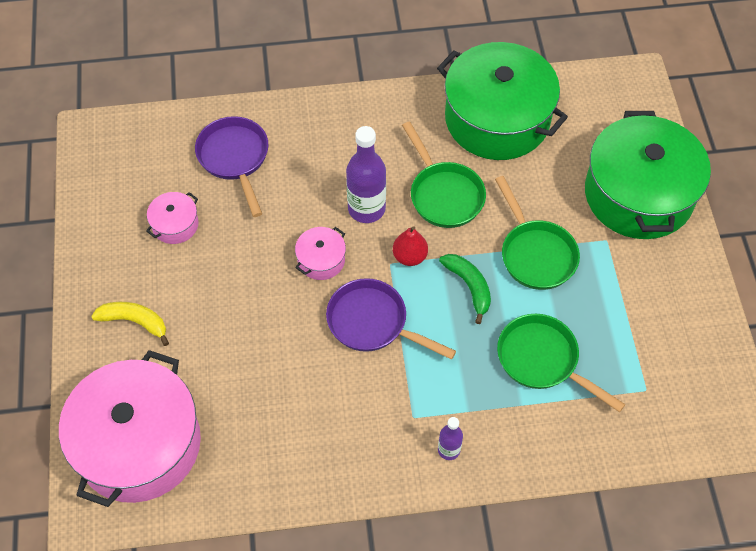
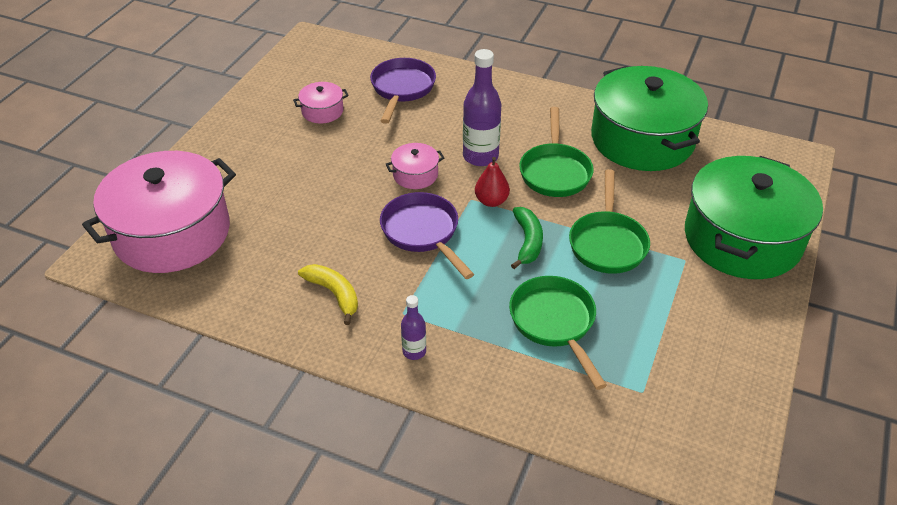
camera: 30 degrees right, 15 degrees down
(135, 322) = (240, 157): yellow banana -> yellow banana (334, 294)

